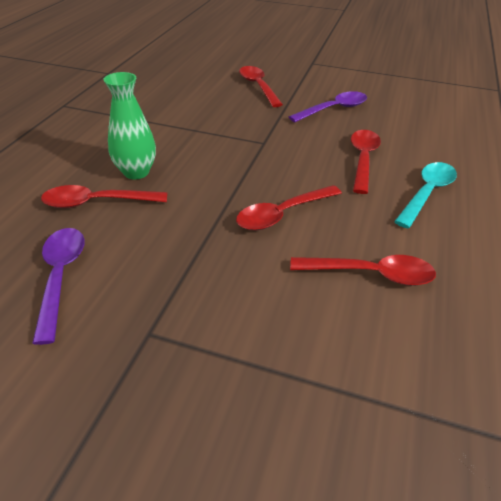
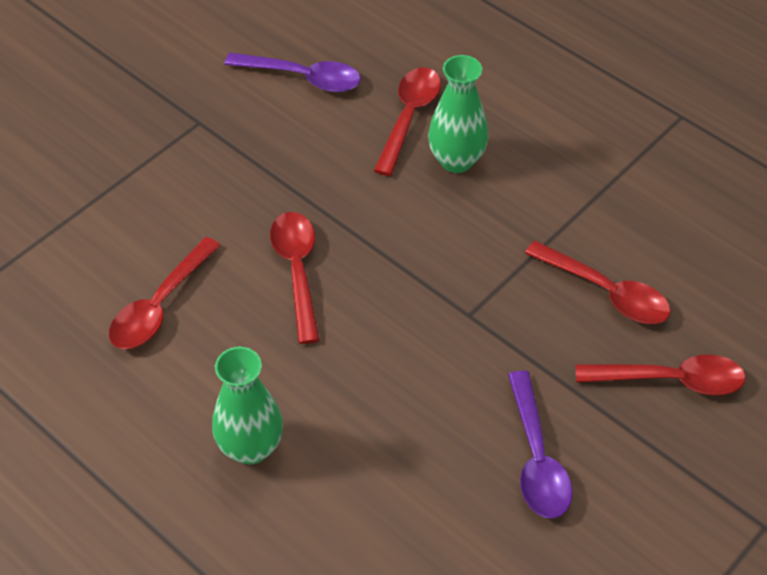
camera: 115 degrees right, 10 degrees up
(362, 159) = (366, 416): red spoon -> red spoon (606, 292)
(427, 193) = (250, 447): turquoise spoon -> green vase

